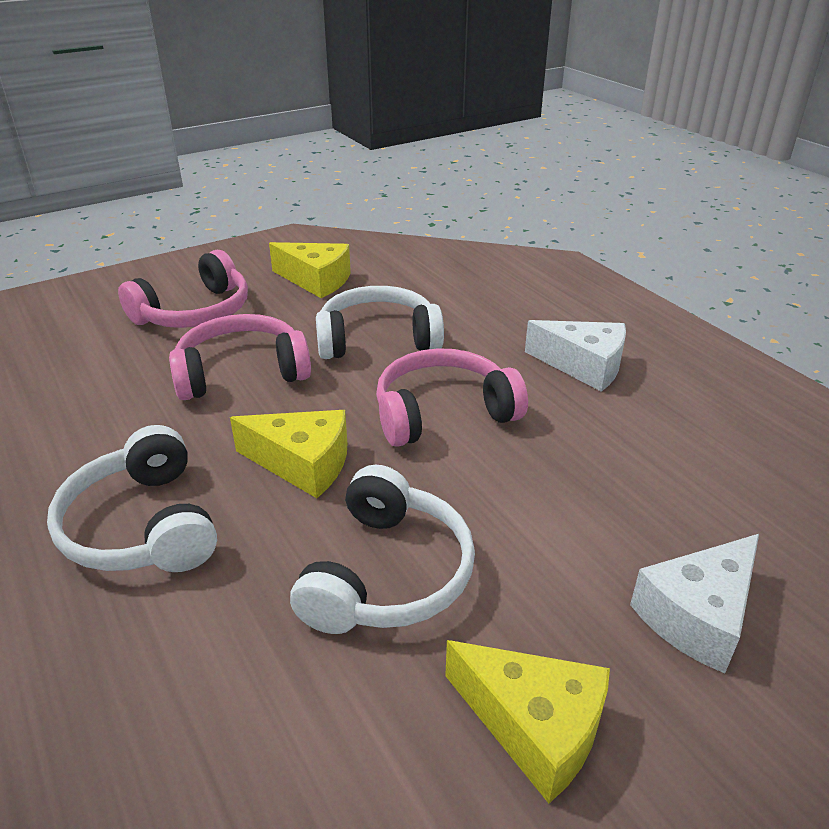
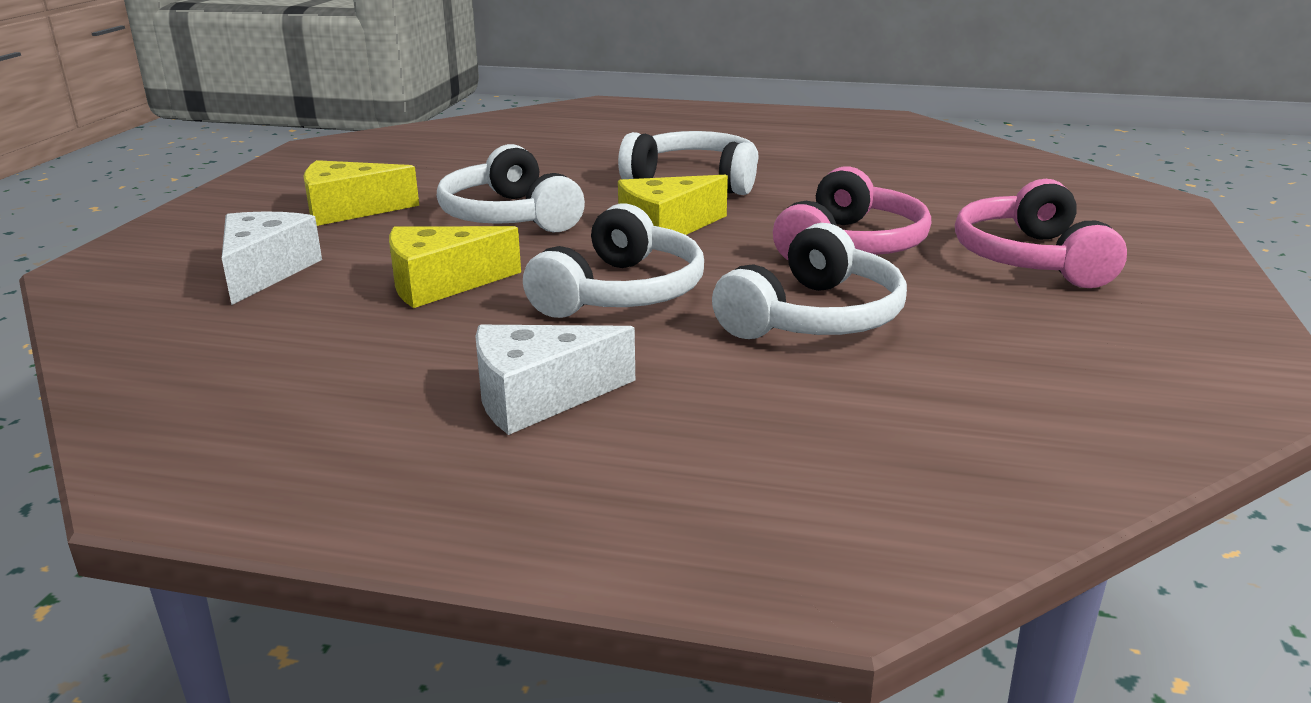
camera: 135 degrees right, 10 degrees down
(316, 280) = (1047, 341): yellow cheese -> yellow cheese (441, 284)
(443, 413) = (621, 292): pink headphones -> white headphones

